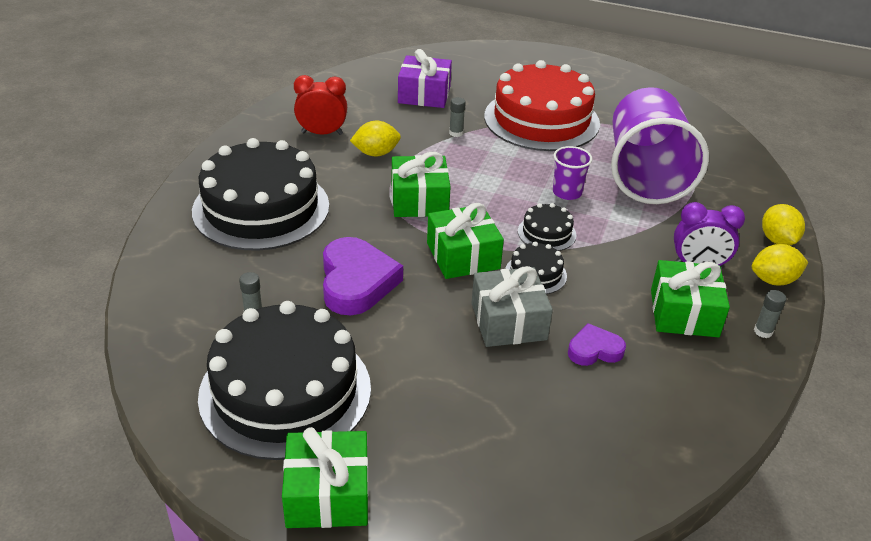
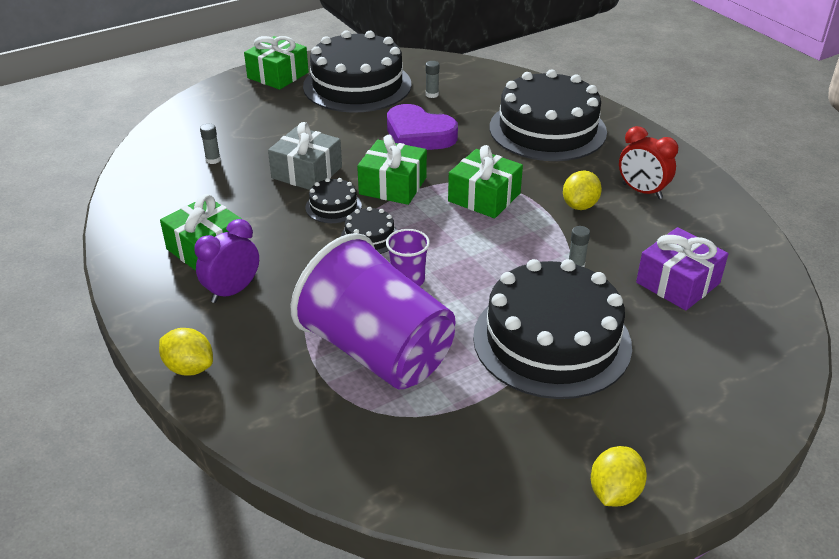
camera: 130 degrees right, 0 degrees up
(322, 133) = (642, 191): red clock -> red clock turned 90 degrees clockwise
(541, 120) = (552, 340): red cake -> black cake
(594, 350) = (237, 191): purple heart -> none
(763, 331) = (138, 274): grey glue stick -> grey glue stick (213, 160)
(773, 280) = (162, 322): yellow lemon -> yellow lemon (614, 492)

